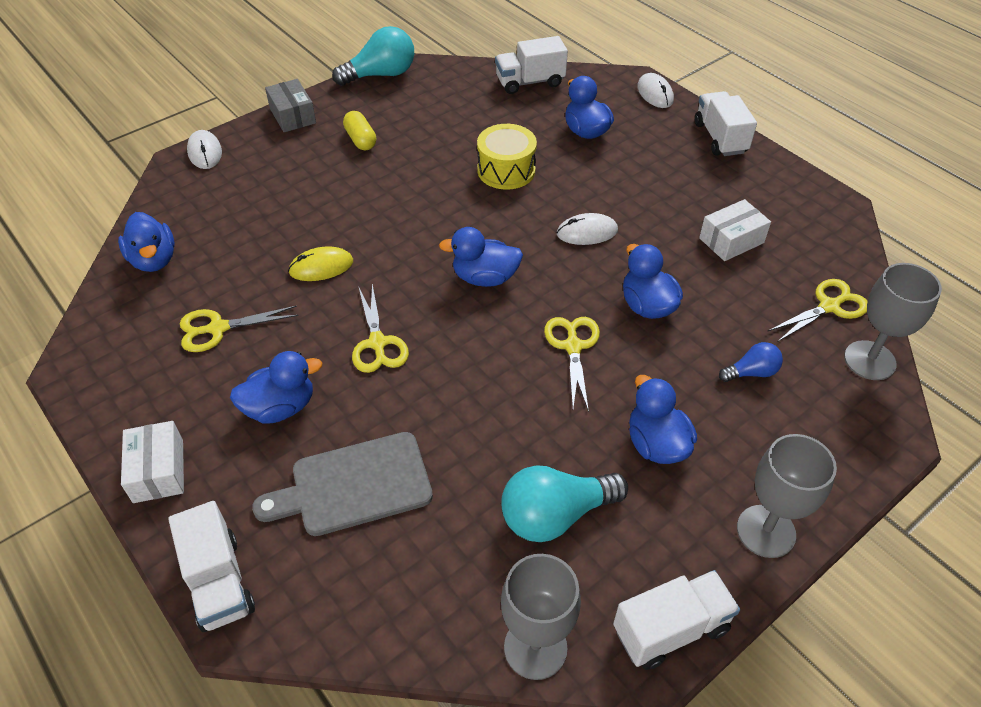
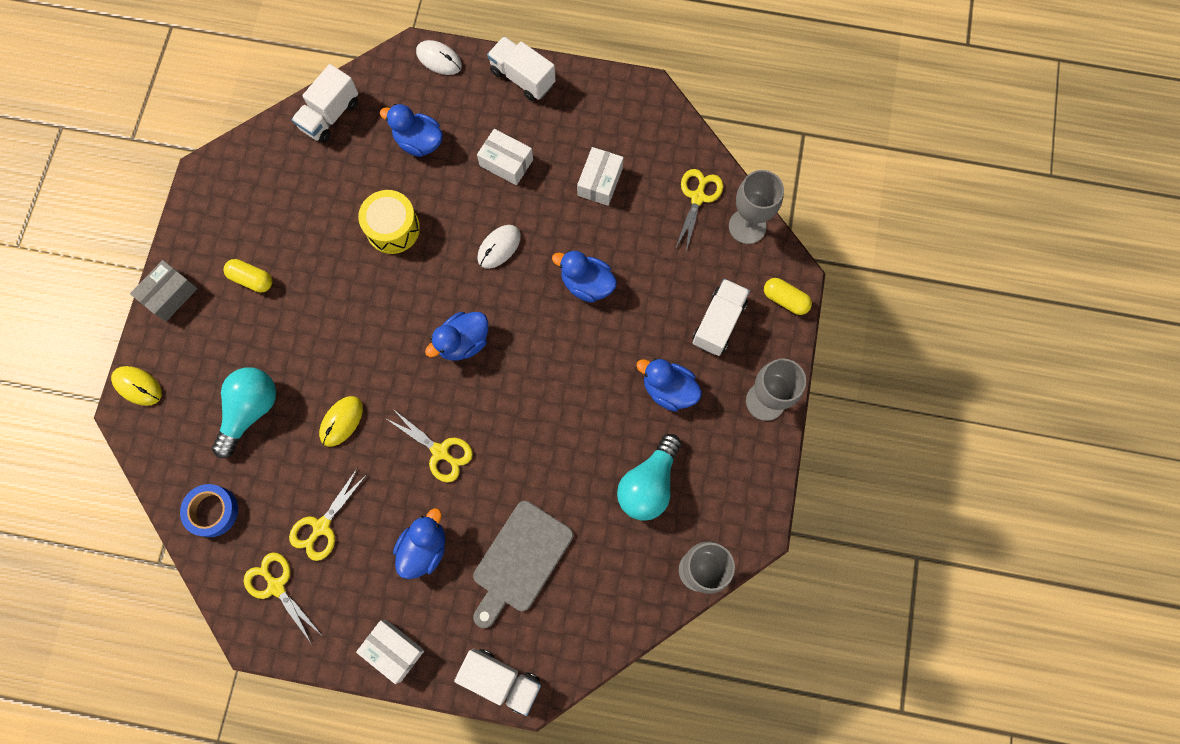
camera: 40 degrees left, 25 degrees up
(154, 260) = (212, 511): blue duck -> blue tape
(205, 152) = (137, 386): white mouse -> yellow mouse
(292, 116) = (170, 295): grey box -> grey box turned 75 degrees counterclockwise
(381, 75) = (198, 195): turquoise light bulb -> turquoise light bulb (250, 411)
(573, 346) = (566, 355): yellow scissors -> yellow scissors (276, 586)
(651, 182) = (506, 162): none -> white box
(670, 629) = (757, 502): white truck -> white truck (718, 323)
(751, 372) = (686, 291): blue light bulb -> none
(868, 450) = (785, 300): none -> yellow capsule

